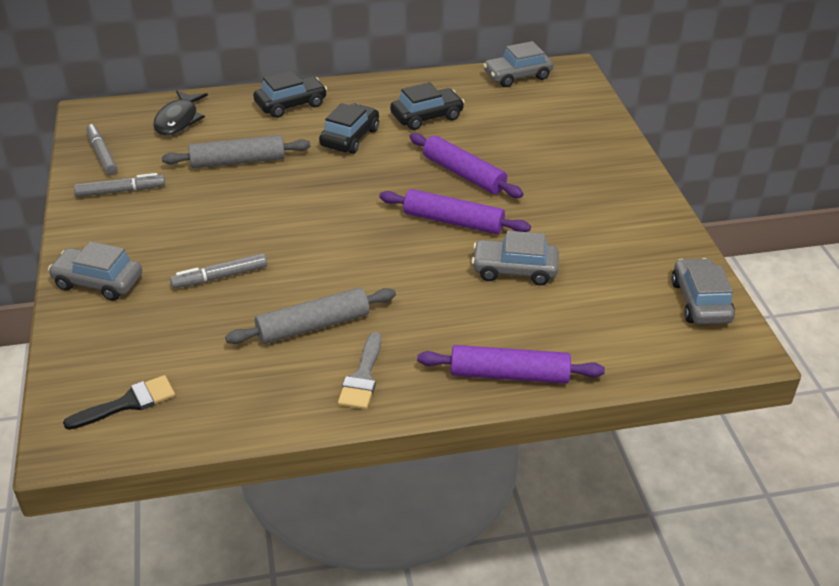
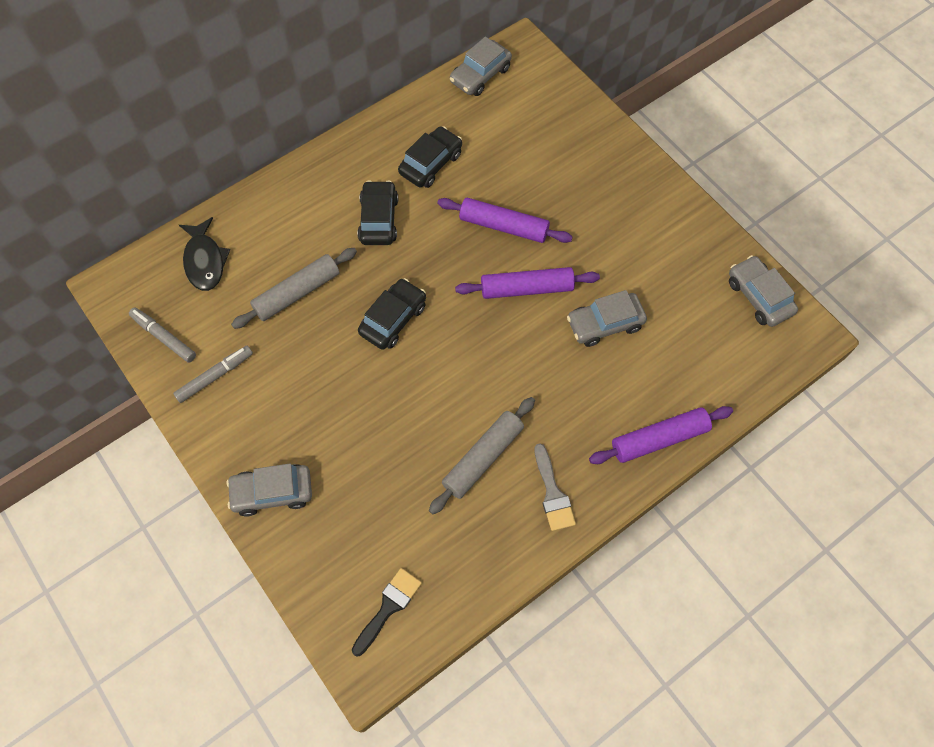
camera: 25 degrees left, 25 degrees up
(220, 277) = (373, 439): grey marker -> none
(291, 104) = (297, 196): black car -> black car (393, 319)

